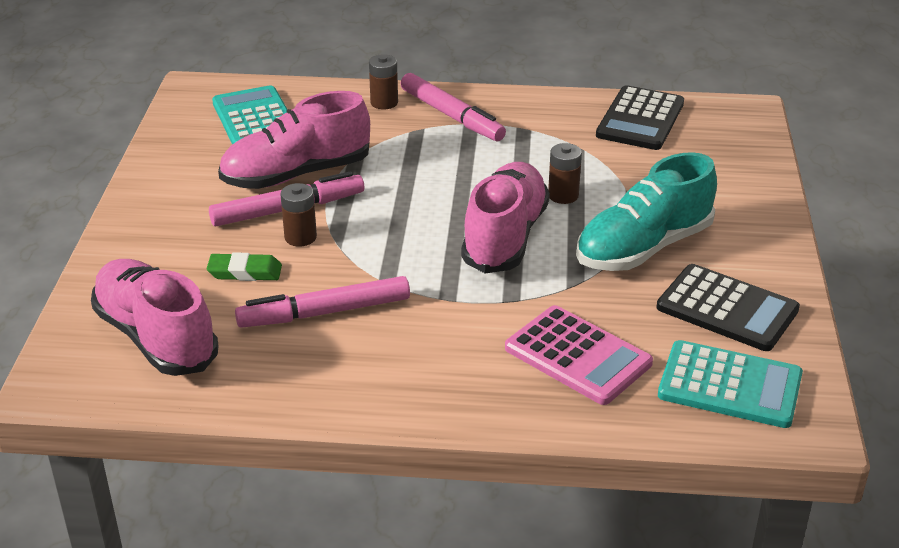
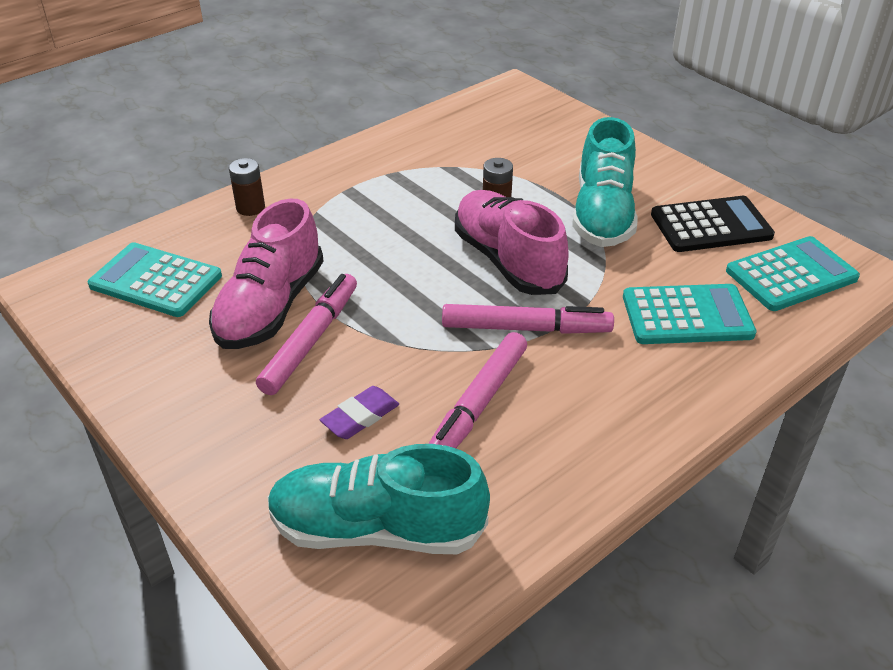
camera: 45 degrees left, 5 degrees up
(156, 337) = (377, 529): pink shoe -> turquoise shoe
(245, 272) = (360, 417): green eraser -> purple eraser
(300, 237) = (359, 357): brown battery -> none
(451, 116) = (322, 191): pink marker -> pink marker (526, 328)
(577, 356) = (687, 316): pink calculator -> turquoise calculator
(640, 119) = (458, 126): black calculator -> none

